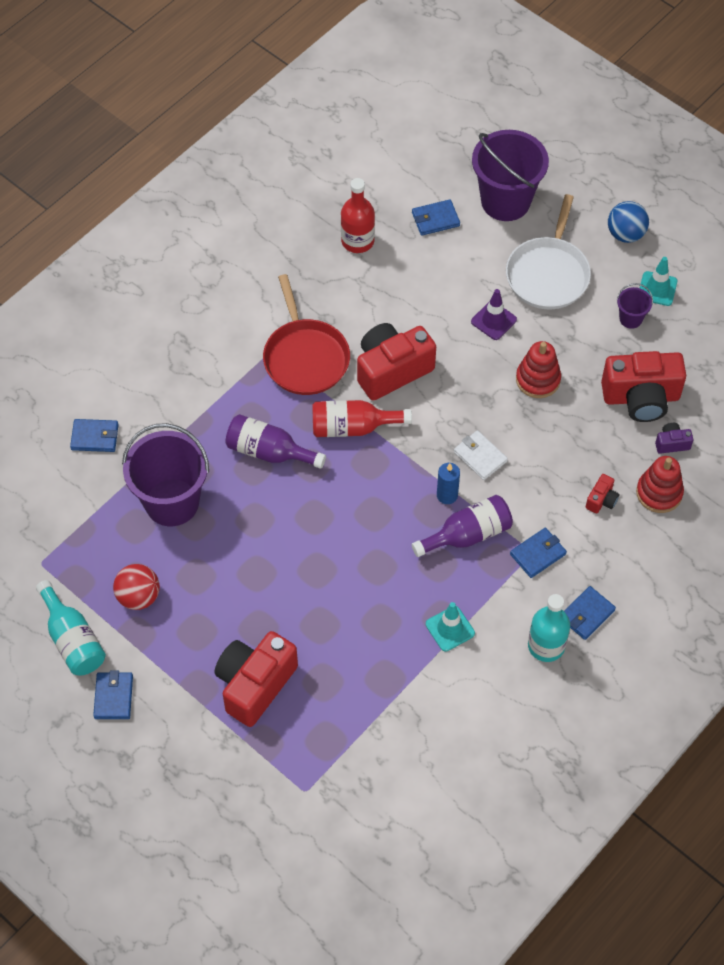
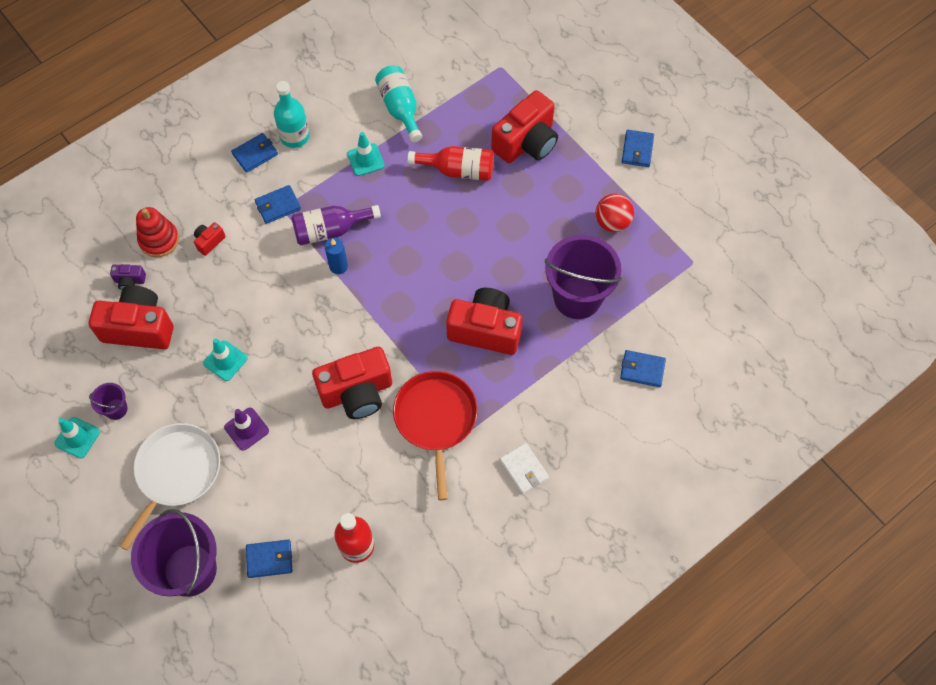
camera: 170 degrees left, 5 degrees up
(73, 639) = (668, 197): turquoise bottle -> turquoise bottle (400, 108)
(269, 452) = (485, 330): purple bottle -> red camera
(353, 427) = (406, 341): red bottle -> red bottle (458, 170)
(480, 456) = (300, 296): white wallet -> white wallet (523, 469)
(538, 379) = (225, 360): red stacking toy -> turquoise traffic cone
(625, 234) = (82, 507): blue ball -> none

